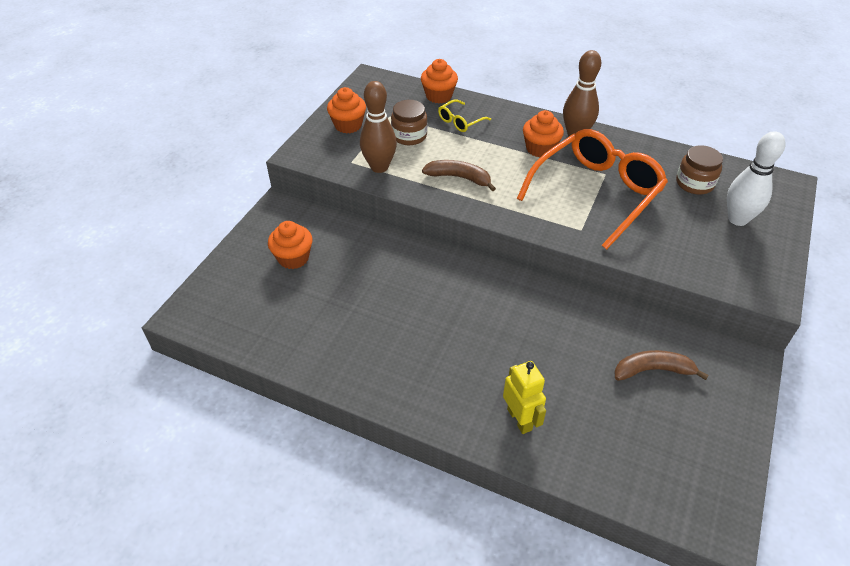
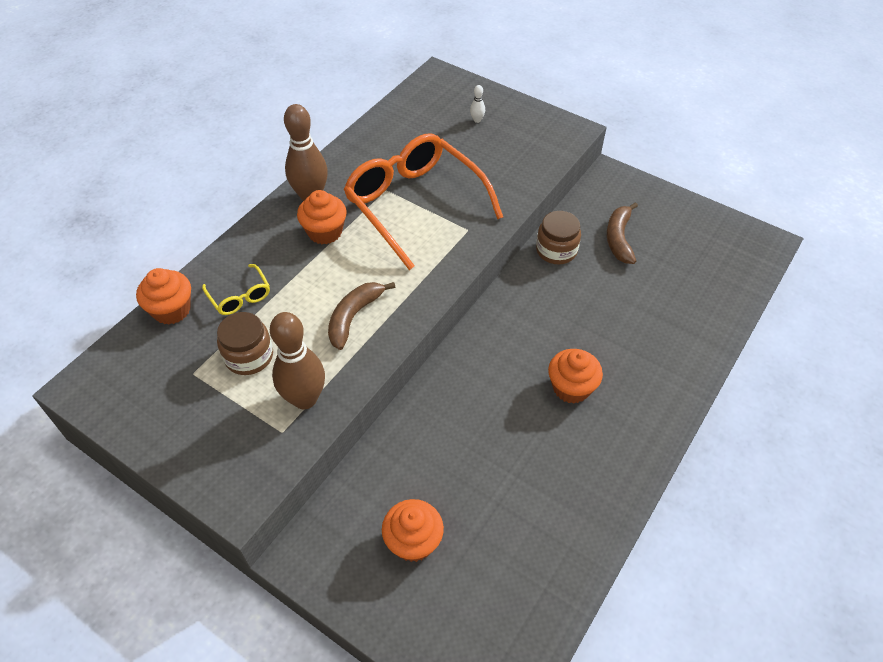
camera: 80 degrees left, 5 degrees up
(348, 125) = (193, 427): orange cupcake -> orange cupcake (571, 388)
(519, 419) = (671, 346): yellow robot -> none
(694, 183) = (420, 131): brown jar -> brown jar (556, 250)
(737, 219) = (477, 120): white bowling pin -> white bowling pin, size x0.41

